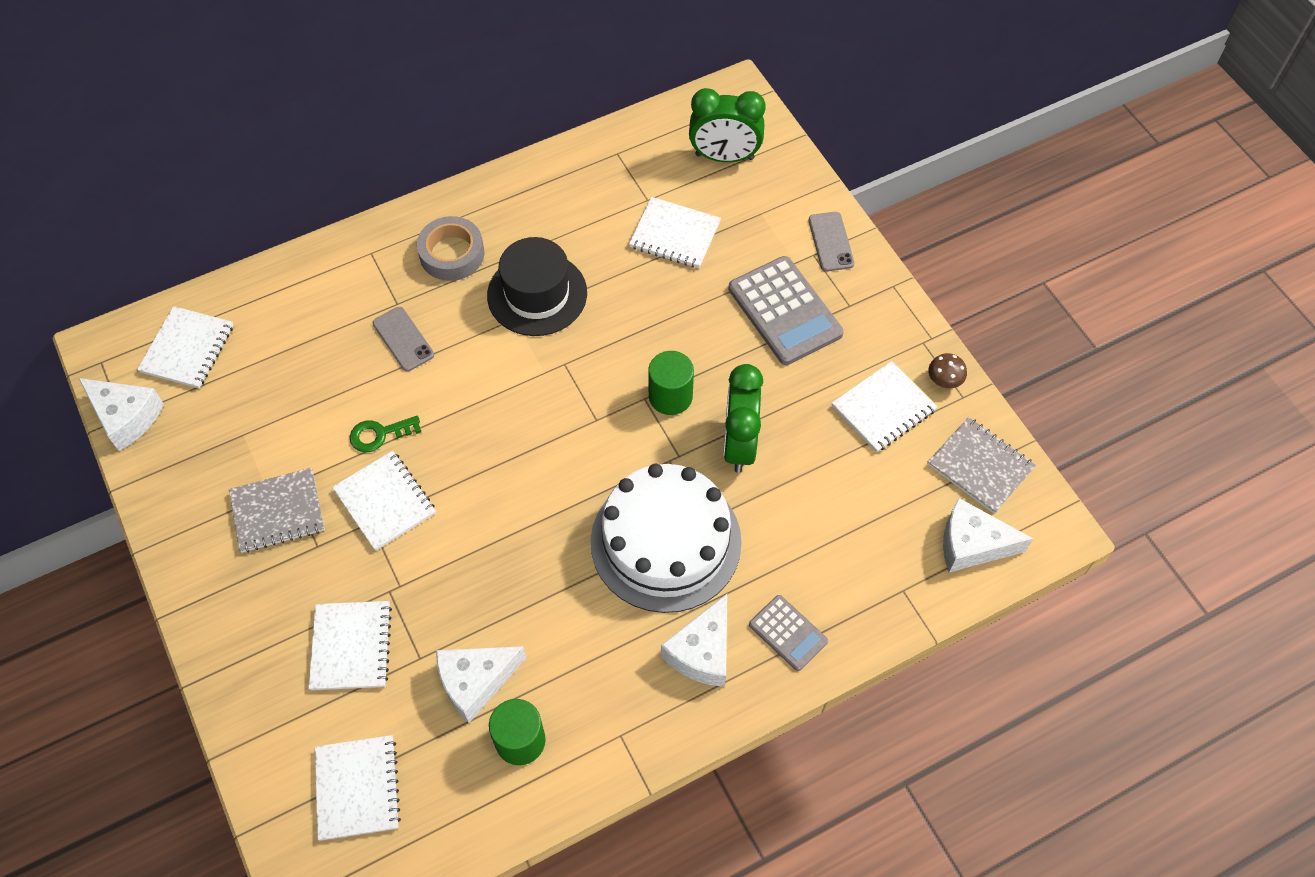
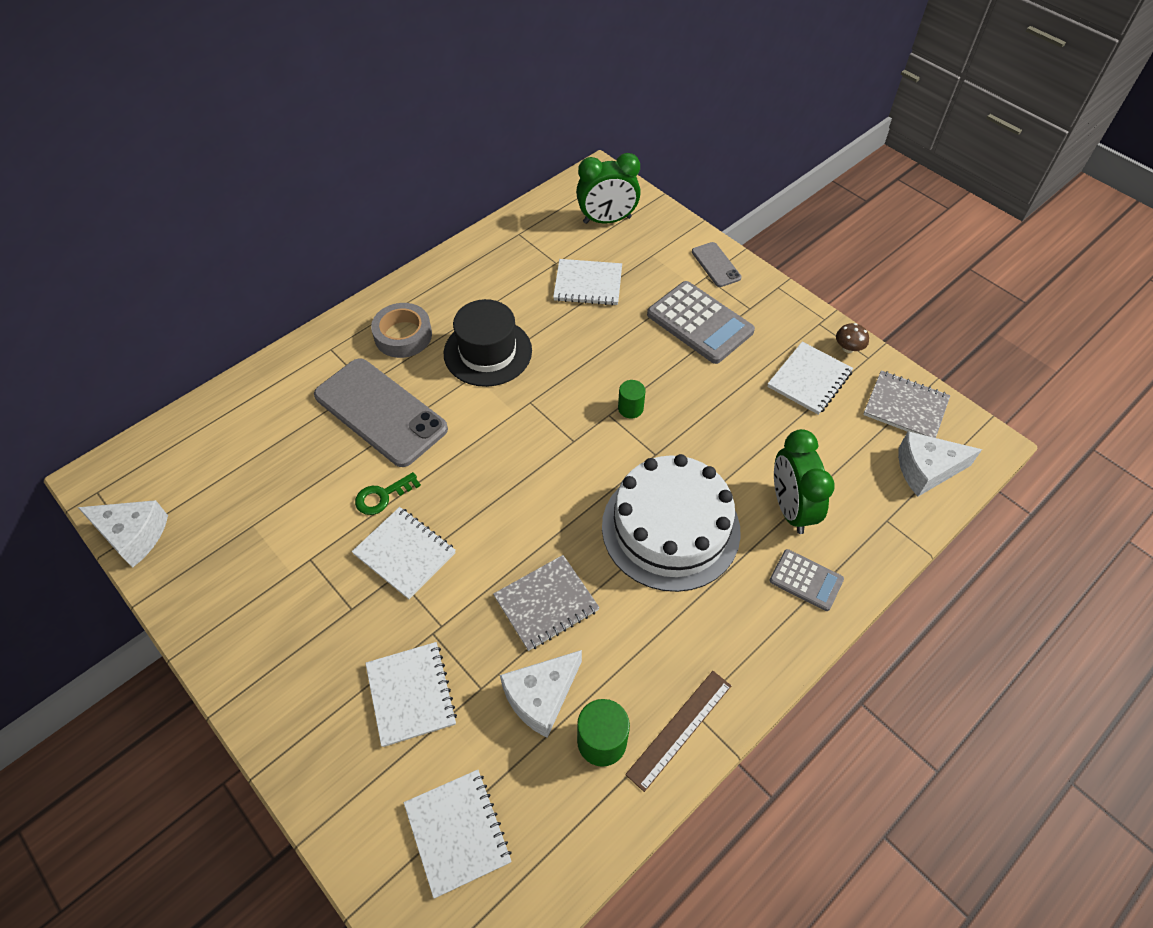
camera: 15 degrees left, 5 degrees down
(187, 349) = (180, 462): white notebook -> none
(278, 511) = (304, 586): grey notebook -> grey notebook (546, 603)
(403, 339) = (380, 412): grey phone -> grey phone, size x2.09
(600, 749) = (679, 729): none -> brown ruler
(670, 396) = (630, 408): green cylinder -> green cylinder, size x0.65
(702, 652) = (738, 615): white cheese -> none
(739, 444) = (703, 433): green clock -> green clock (790, 508)

